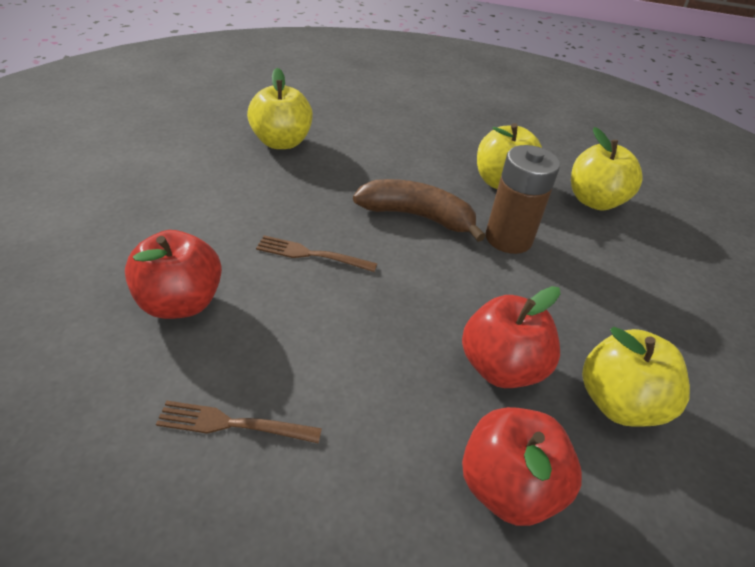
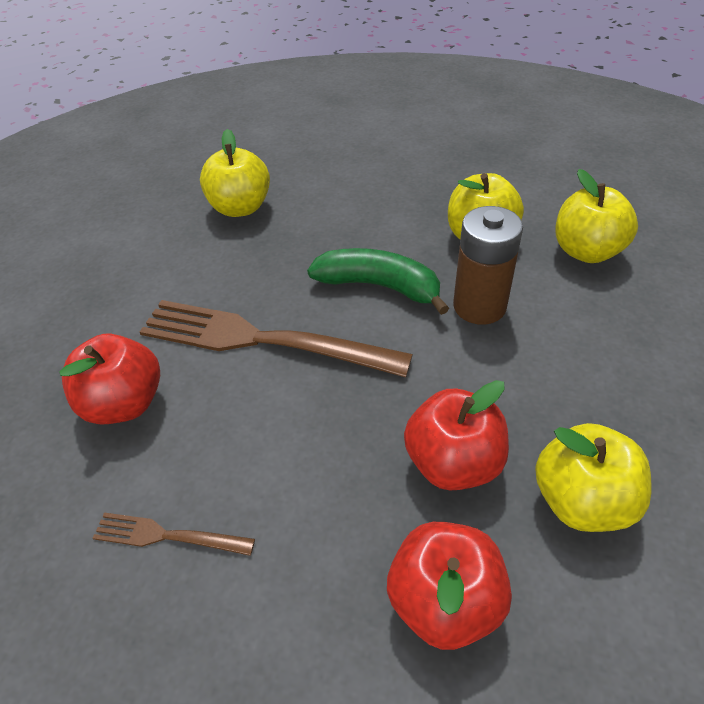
camera: 10 degrees right, 5 degrees up
(311, 254) = (261, 340): brown fork -> brown fork, size x2.15
(417, 216) = (379, 286): brown banana -> green banana

